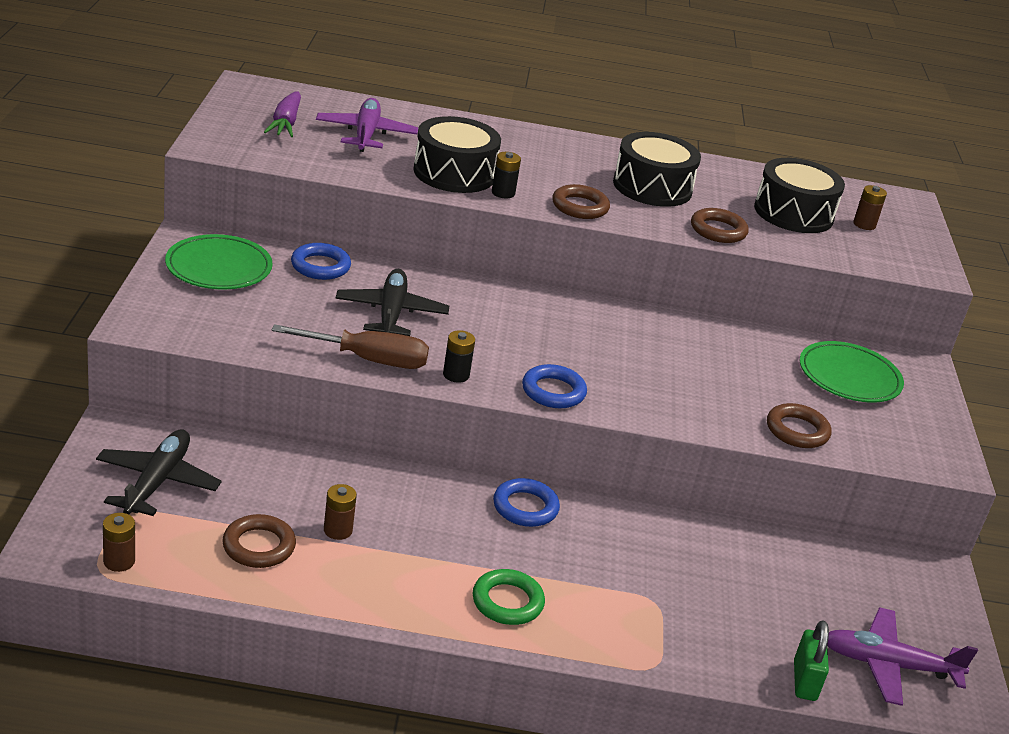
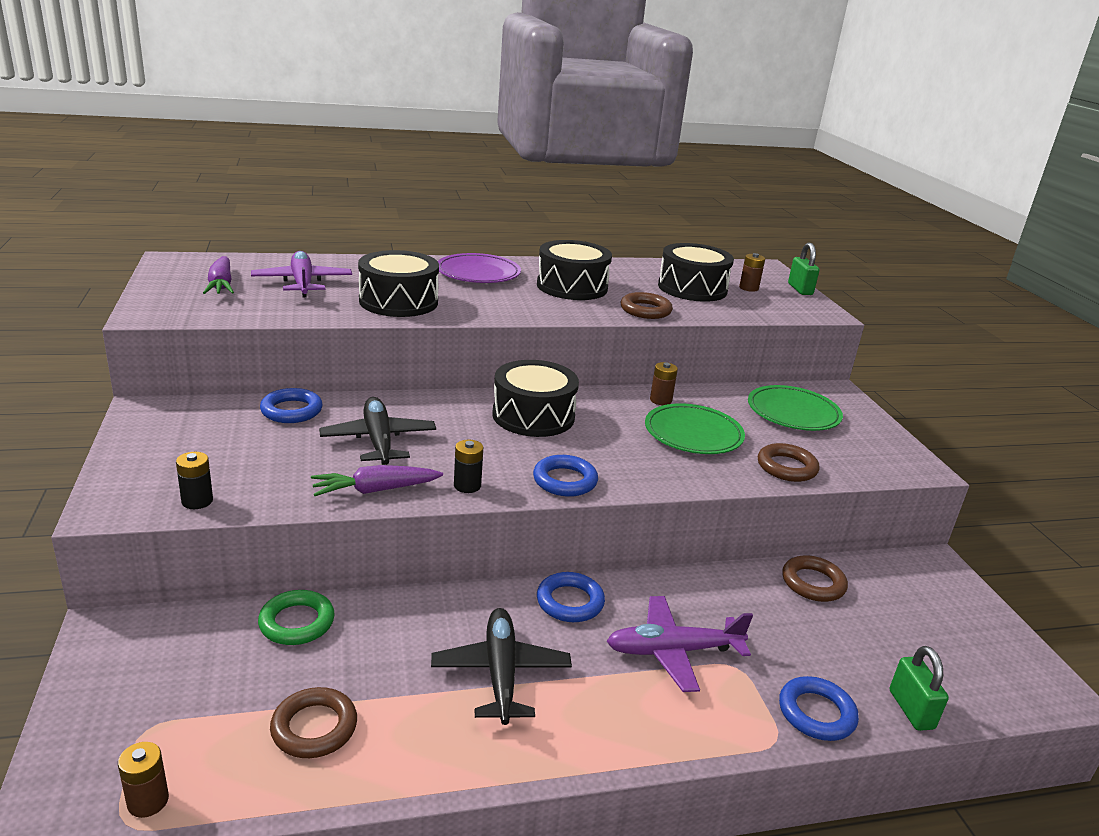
camera: 15 degrees left, 5 degrees down
(157, 482) = (171, 681): black plane -> black plane (500, 673)
(219, 268) = (186, 432): green plate -> green plate (693, 434)
(338, 530) = (395, 681): brown battery -> brown battery (660, 400)
(368, 360) = (375, 490): brown screwdriver -> purple carrot
(503, 193) = (450, 310): black battery -> black battery (197, 501)
(507, 602) = (602, 712): green ring -> green ring (297, 622)
(556, 152) = (478, 273): none -> purple plate
(557, 320) = (533, 416): none -> black drum
(580, 207) = (523, 311): brown ring -> brown ring (813, 583)
(707, 657) = (816, 713): none -> blue ring
(888, 665) = (963, 669): purple plane -> purple plane (673, 651)
(928, 237) = (800, 289): none -> green padlock

